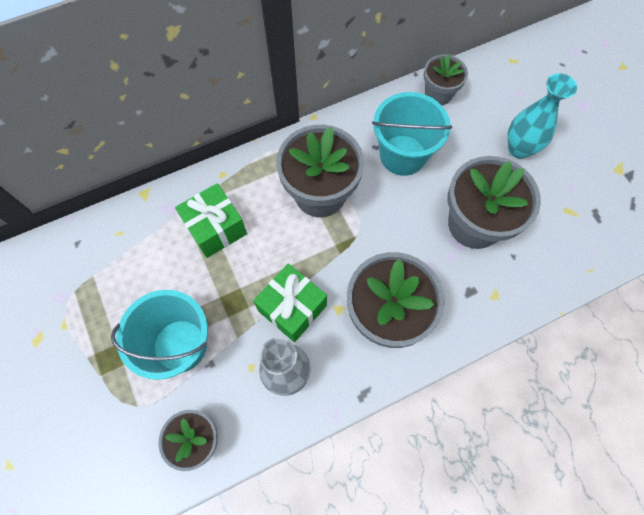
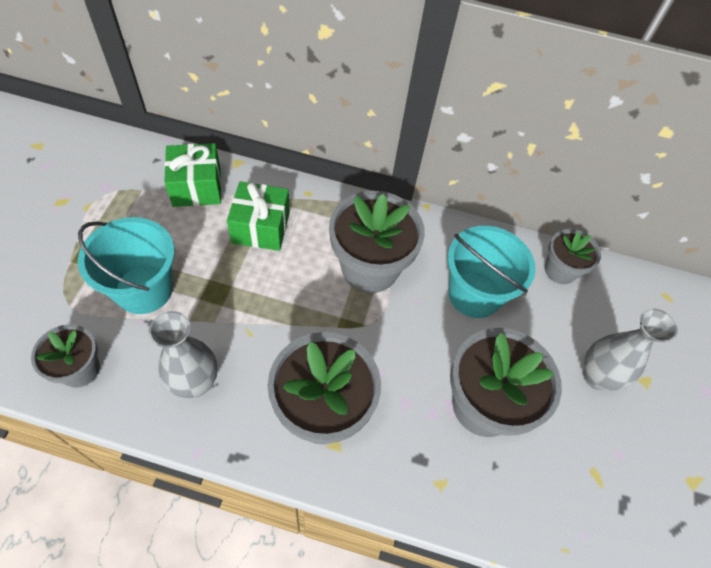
camera: 35 degrees right, 10 degrees down
(292, 308) = (254, 335): green gift -> green gift (197, 187)
(519, 149) = (596, 376): turquoise vase -> grey vase

